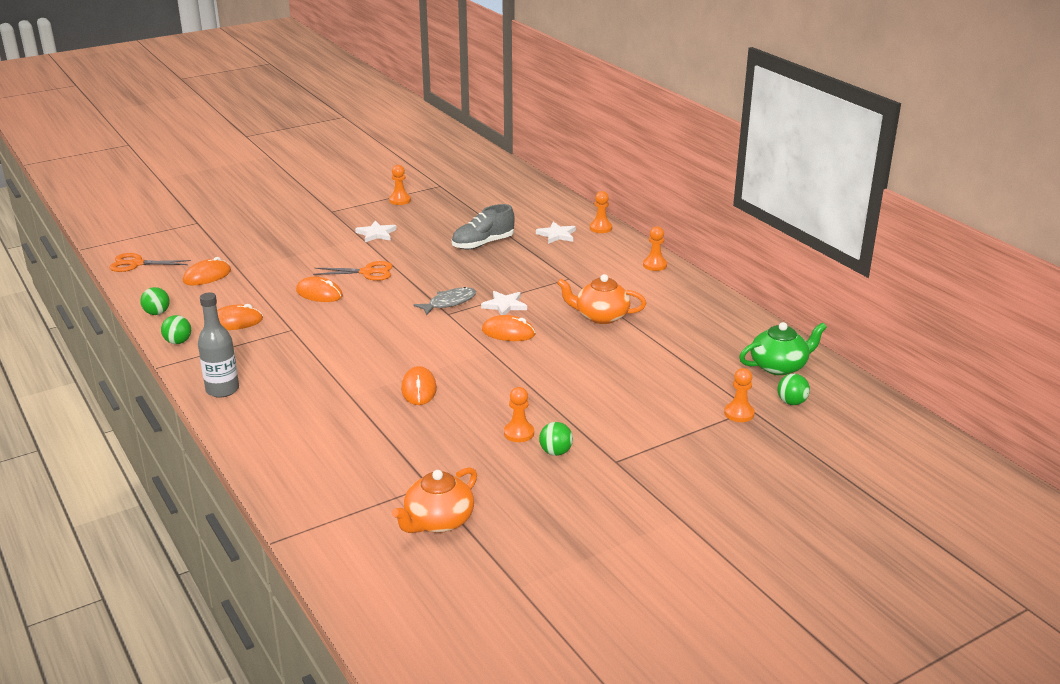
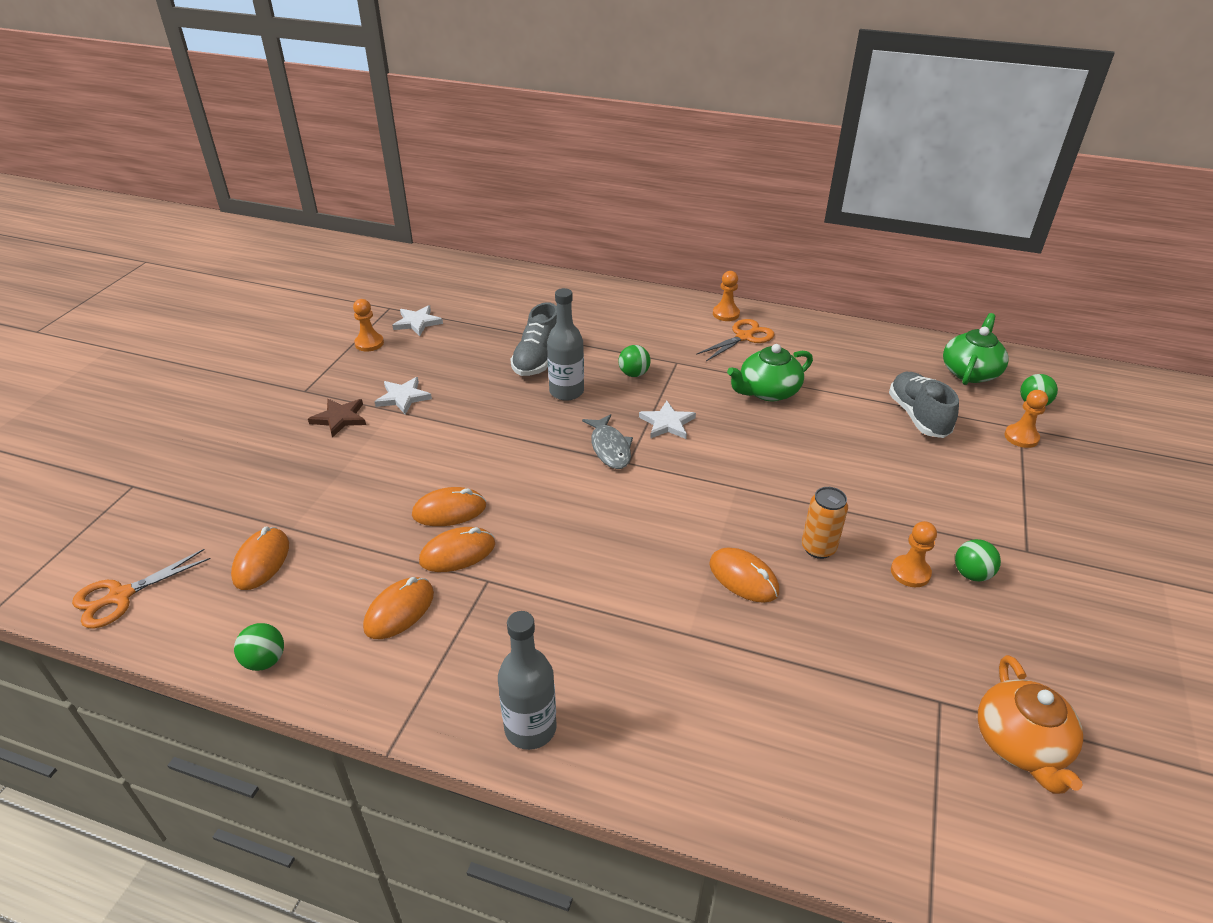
camera: 40 degrees left, 10 degrees up
(178, 342) = (362, 690): green ball -> green ball (634, 374)
(329, 231) = (340, 418): none -> brown star
(367, 272) = (465, 453): orange scissors -> orange scissors (744, 337)
(449, 303) = (610, 448): grey fish -> grey fish turned 150 degrees clockwise
(472, 266) = (566, 392): none -> grey bottle
(485, 398) = (818, 548): none -> orange can
(508, 332) = (719, 454): orange mouse -> orange mouse (457, 553)
(557, 235) = (593, 318): white star -> white star (417, 322)
(600, 228) = (621, 294): orange pawn -> none
(601, 316) = (767, 391): orange teapot -> green teapot
(683, 371) = (918, 416): none -> grey shoe

